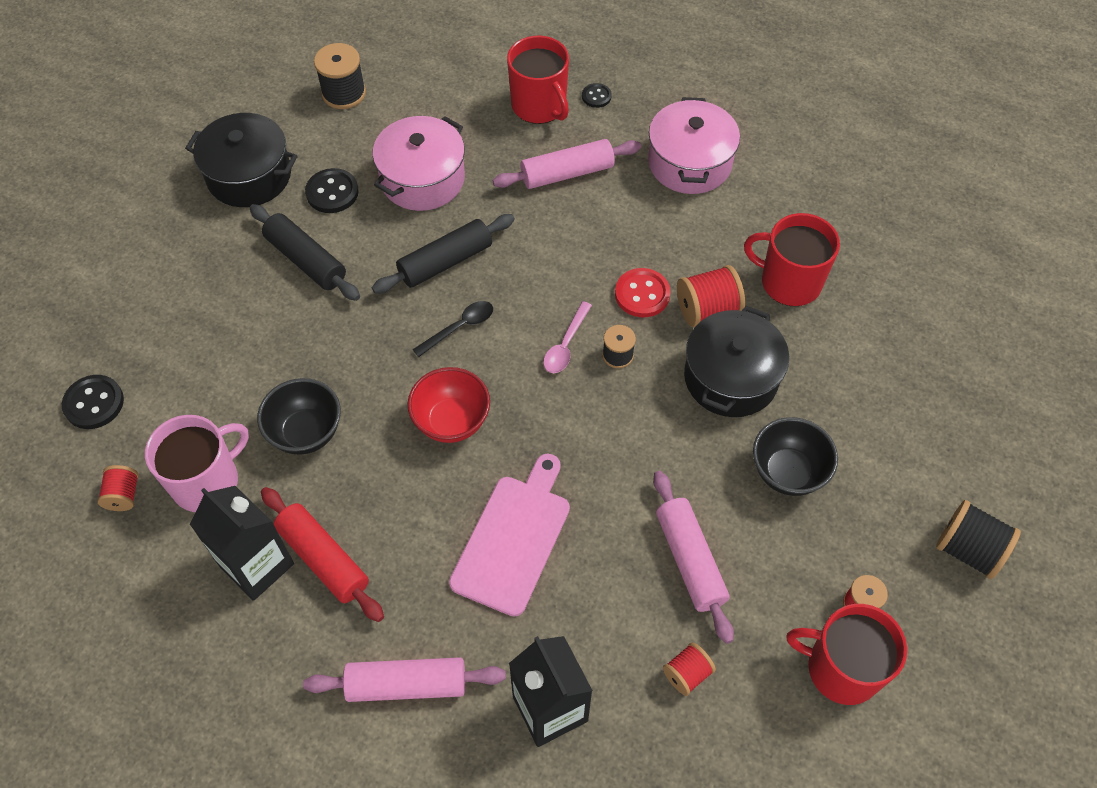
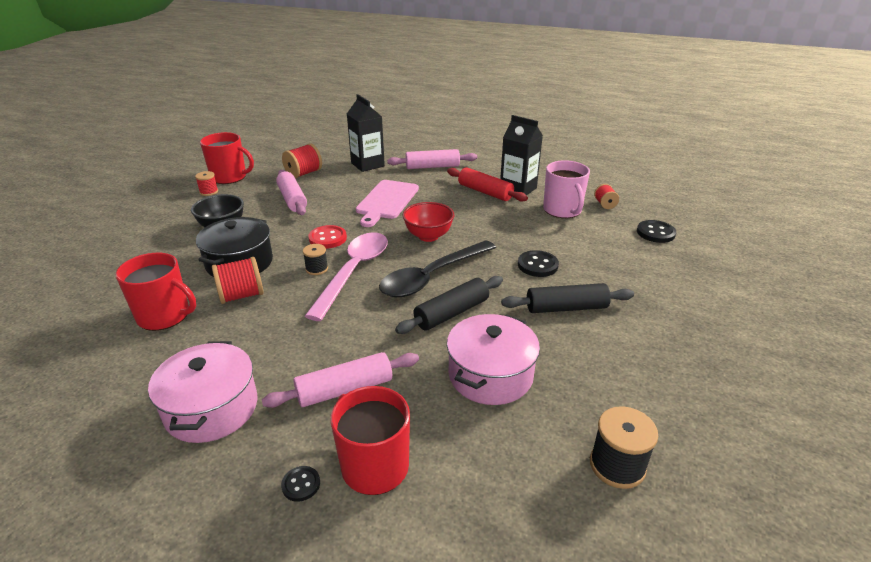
camera: 175 degrees right, 25 degrees down
(207, 481) = (562, 210): pink mug -> pink mug turned 60 degrees counterclockwise
(249, 176) = (660, 367): black pot -> none
(306, 260) = (566, 308): black rolling pin -> black rolling pin turned 45 degrees counterclockwise
(306, 433) = (516, 228): black bowl -> none
(332, 192) = (572, 358): black button -> black button (537, 265)
(459, 327) = (432, 277): black spoon -> black spoon, size x2.14
(565, 345) = (354, 272): pink spoon -> pink spoon, size x2.14
(642, 294) = (290, 302): red button -> red button (327, 238)
(687, 674) = (303, 173): red spool -> red spool, size x1.63
(968, 550) = (136, 208): black spool -> none

